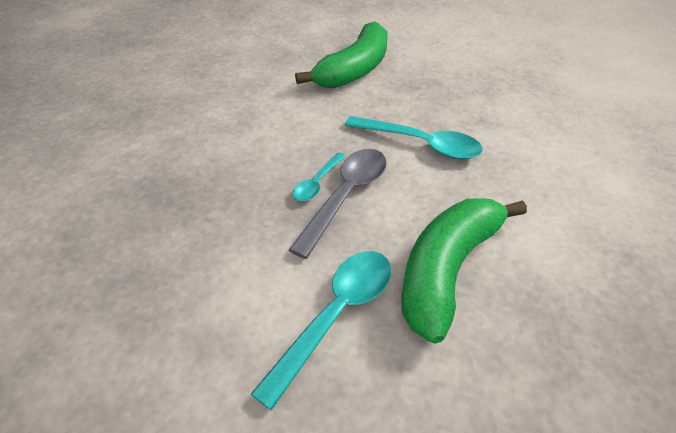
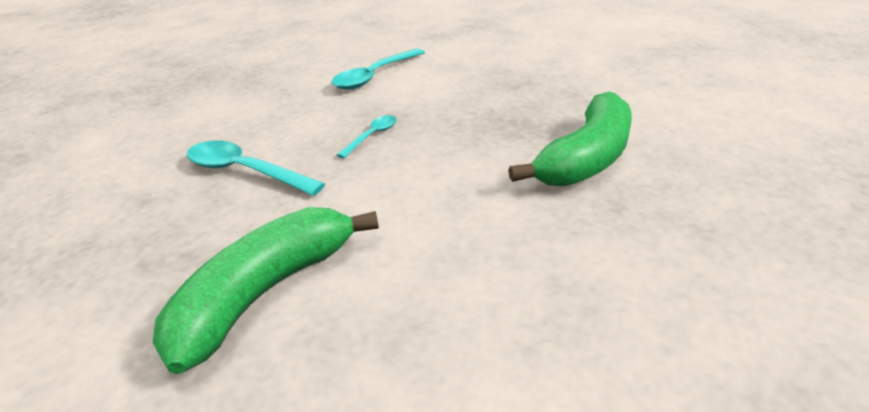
camera: 175 degrees left, 10 degrees down
(346, 196) = (348, 127): grey spoon -> none
(447, 270) = (291, 93): green banana -> green banana (586, 158)

